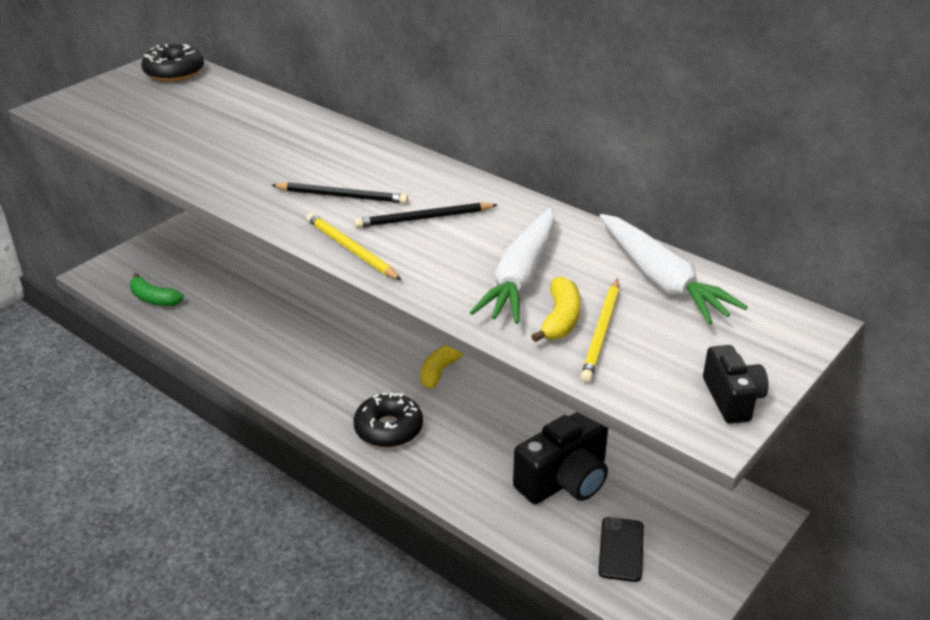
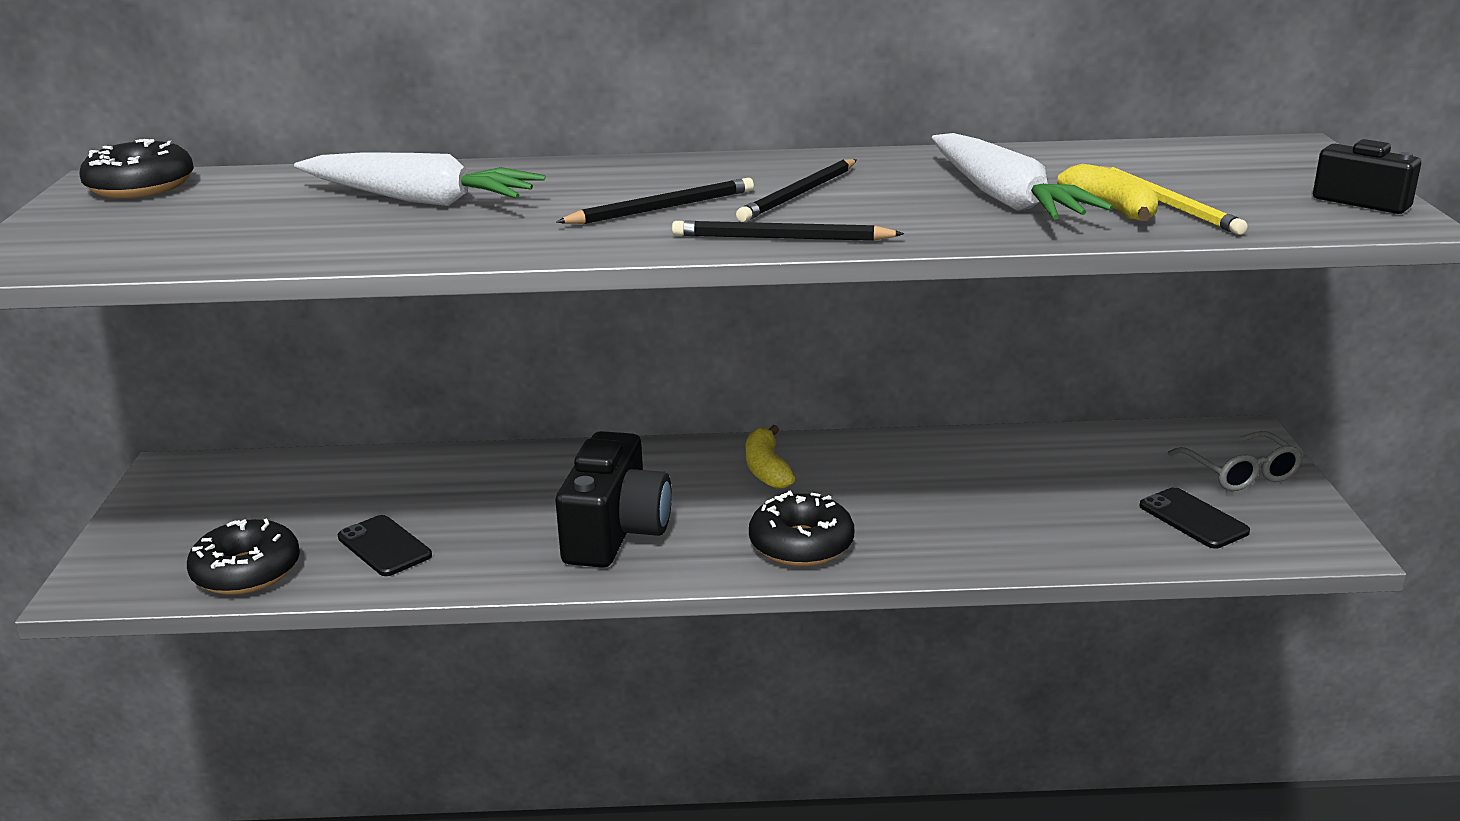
camera: 40 degrees left, 10 degrees down
(154, 299) = (247, 571): green banana -> black donut
(218, 316) = (384, 546): none -> black phone
(351, 249) = (781, 238): yellow pencil -> black pencil
(564, 480) = (1051, 495): black camera -> black camera (616, 532)
(661, 280) = (1124, 160): white carrot -> white carrot (419, 200)
(706, 538) = (1240, 473): none -> grey glasses

